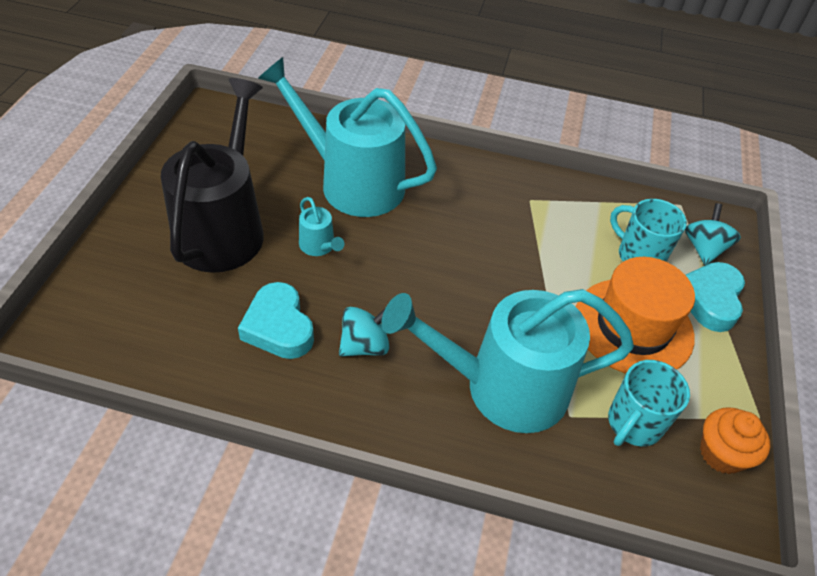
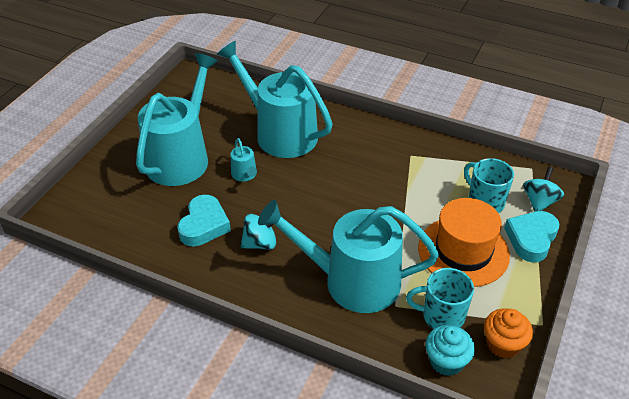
camera: 15 degrees right, 5 degrees down
(223, 228) = (181, 157): black watering can -> turquoise watering can
(278, 327) = (204, 225): turquoise heart -> turquoise heart turned 150 degrees counterclockwise
(633, 424) = (442, 316): turquoise mug -> turquoise mug turned 45 degrees clockwise
(658, 490) = (446, 361): none -> turquoise cupcake

